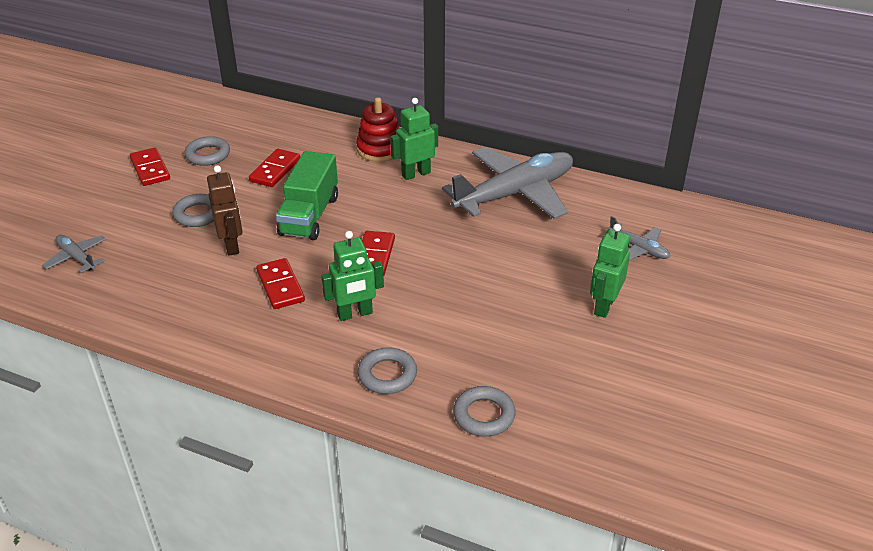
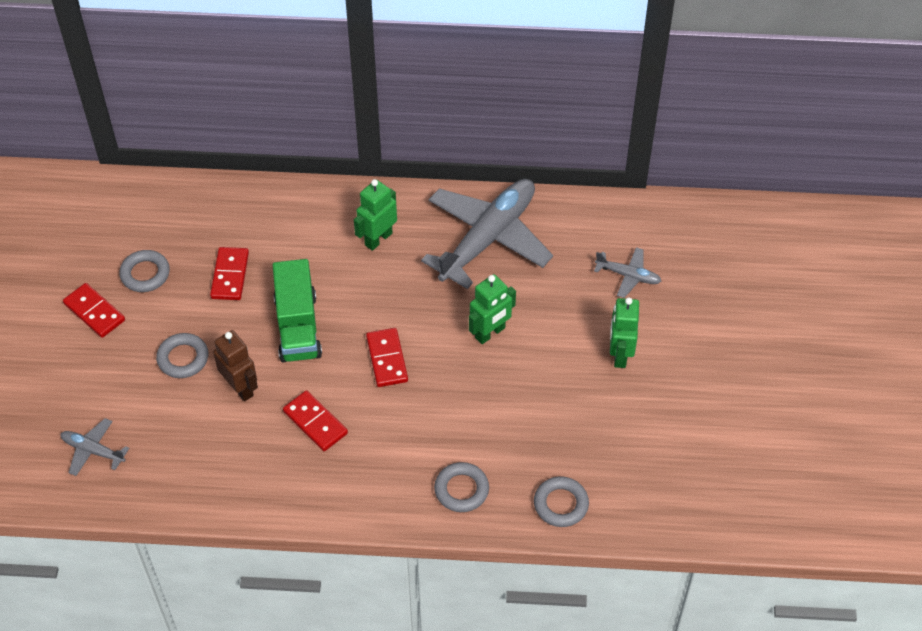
camera: 20 degrees left, 15 degrees up
(355, 314) = (401, 433): green robot -> green robot (490, 333)
(380, 149) = (325, 214): red stacking toy -> none

